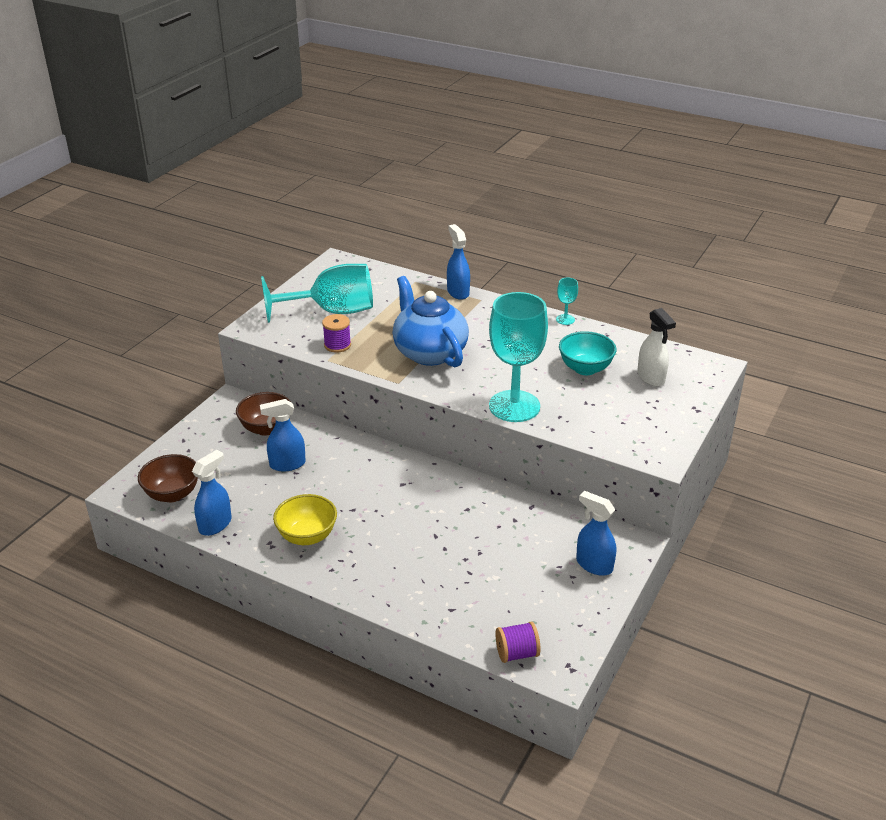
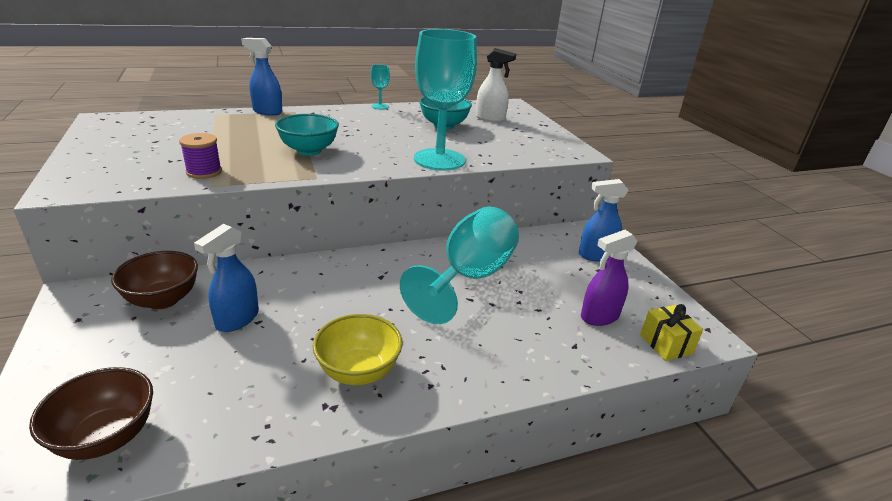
camera: 50 degrees left, 5 degrees down
(215, 524) = (225, 432): blue spray bottle -> none
(332, 311) = (156, 151): turquoise goblet -> turquoise goblet (469, 278)
(429, 352) = (309, 151): blue teapot -> turquoise bowl
(504, 605) = (599, 316): none -> purple spray bottle
(517, 653) = (665, 344): purple spool -> yellow gift

